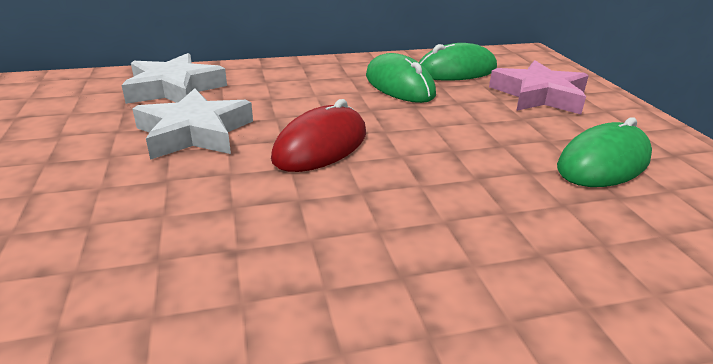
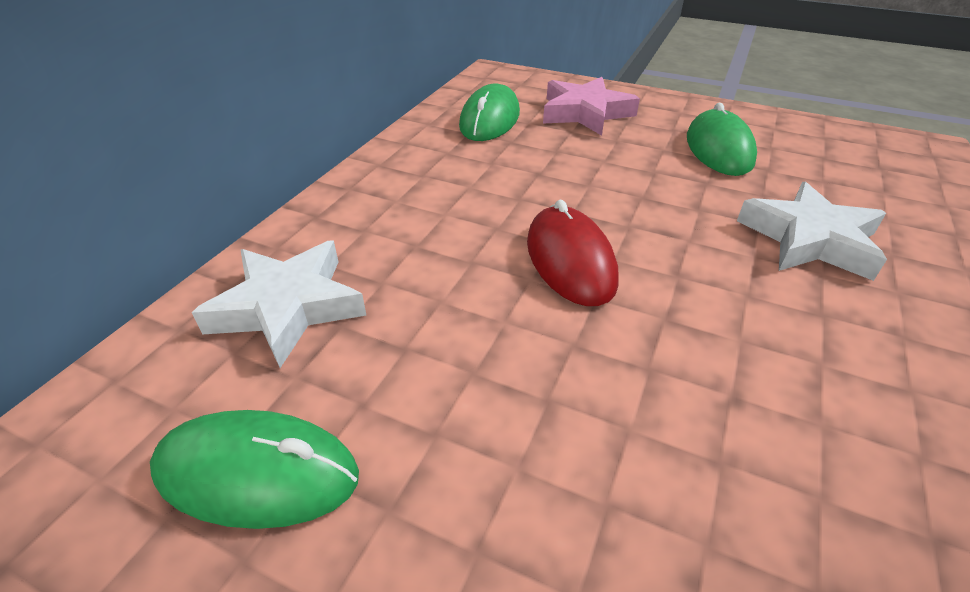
camera: 50 degrees left, 10 degrees up
(194, 133) = (447, 335): white star -> white star (810, 239)
(399, 85) = (484, 160): green mouse -> green mouse (257, 473)

